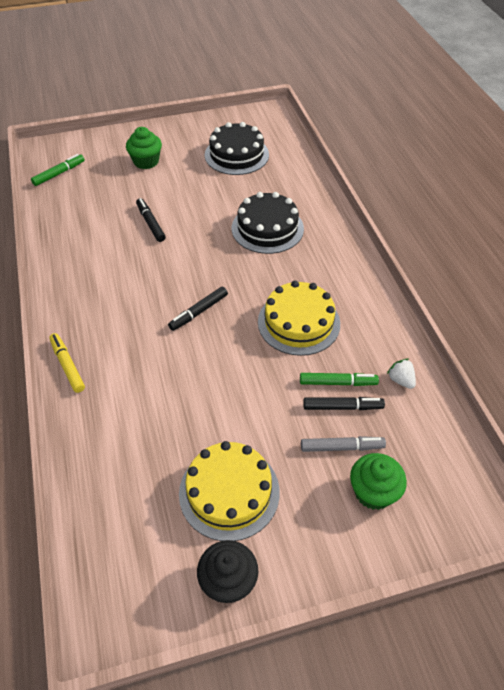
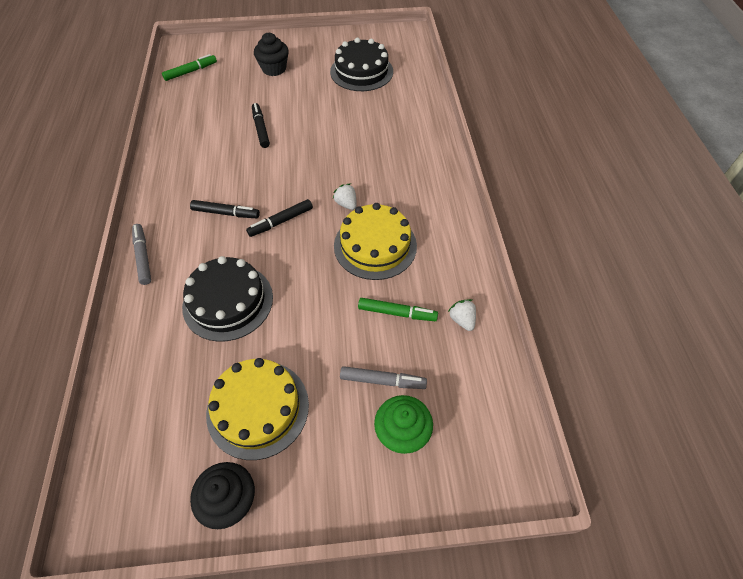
camera: 10 degrees right, 5 degrees up
(67, 365) = (143, 257): yellow marker -> grey marker
(146, 161) = (274, 69): green cupcake -> black cupcake
(259, 286) = (346, 204): none -> white strawberry
(267, 228) = (371, 147): black cake -> black cake (228, 301)
(342, 407) = (395, 339): black marker -> black marker (226, 213)

